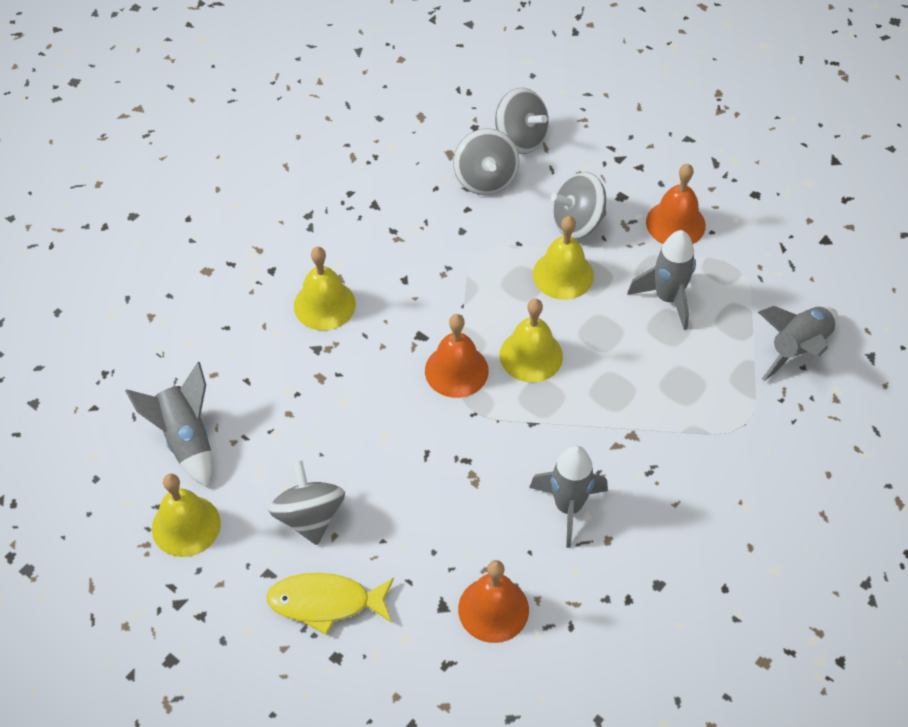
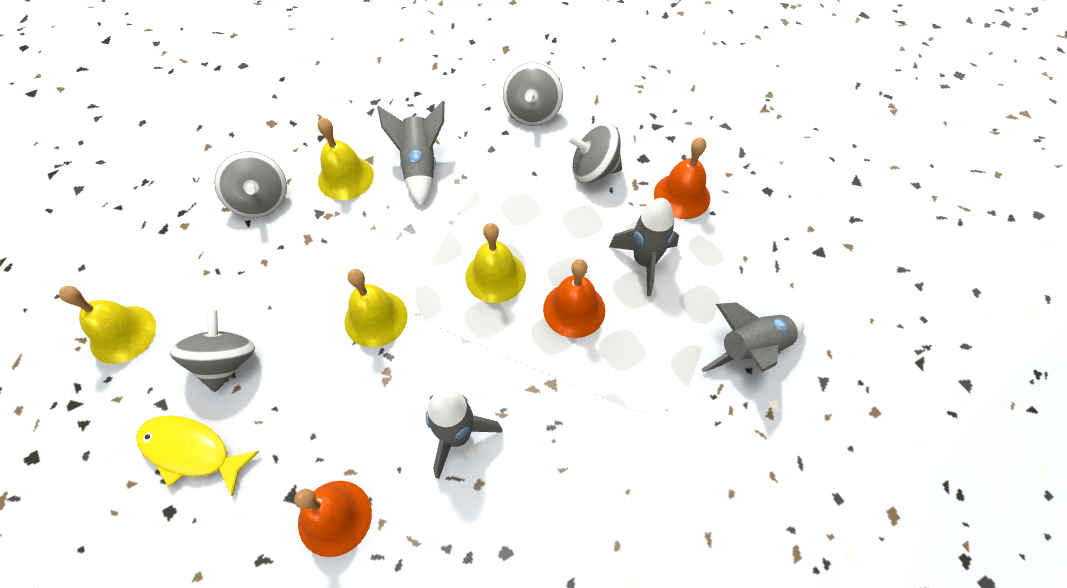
camera: 20 degrees right, 5 degrees up
(186, 439) = (170, 257): grey rocket -> grey rocket (420, 166)
(456, 370) = (423, 269): orange bell -> orange bell (574, 309)
(520, 138) = (579, 87): grey spinning top -> grey spinning top (261, 201)
(563, 275) = (559, 212): yellow bell -> yellow bell (376, 318)

